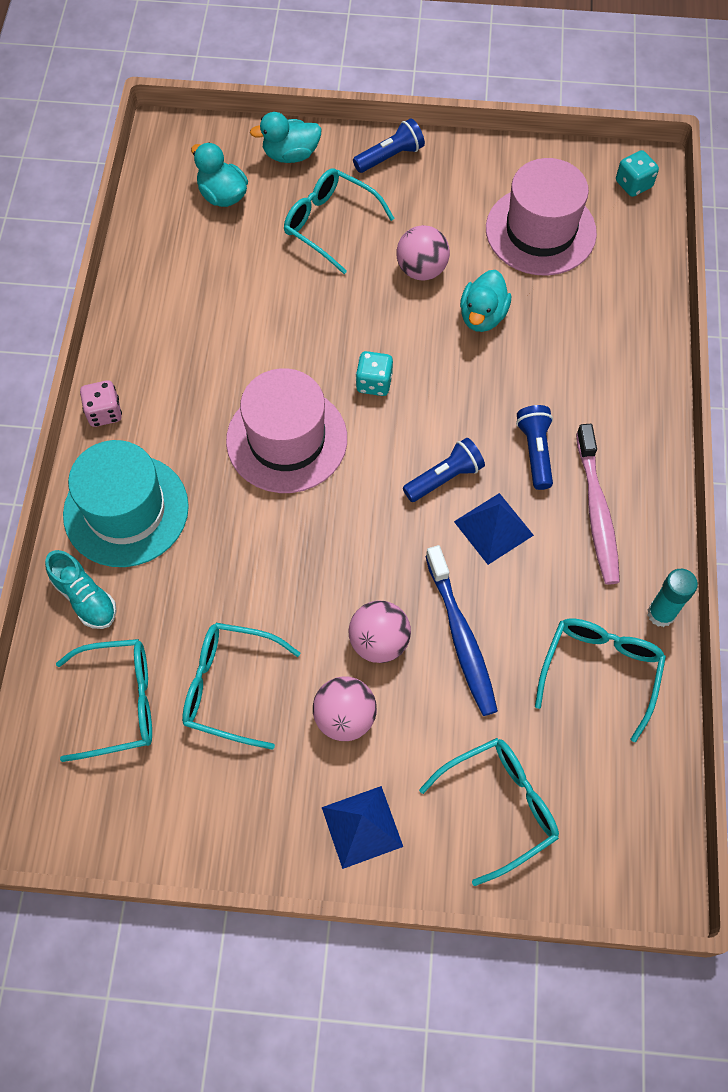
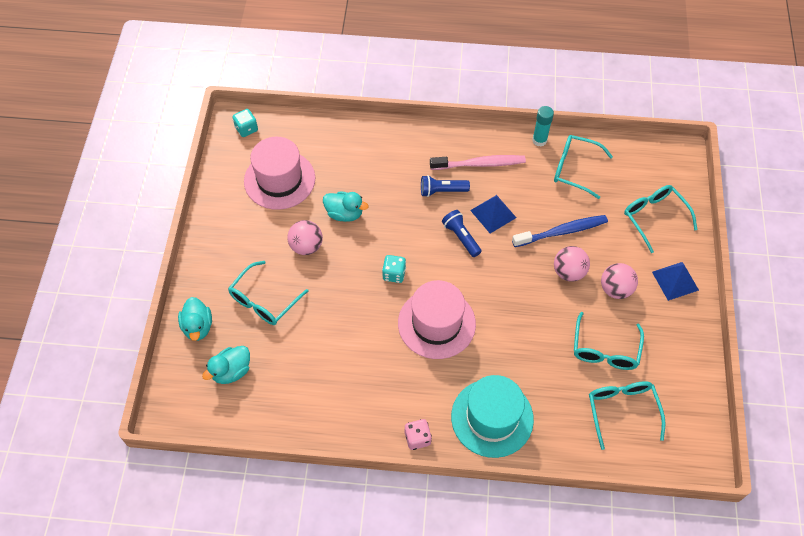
camera: 90 degrees left, 5 degrees down
(85, 598) = (556, 438): turquoise shoe -> none
(390, 157) = (207, 263): blue flashlight -> none

